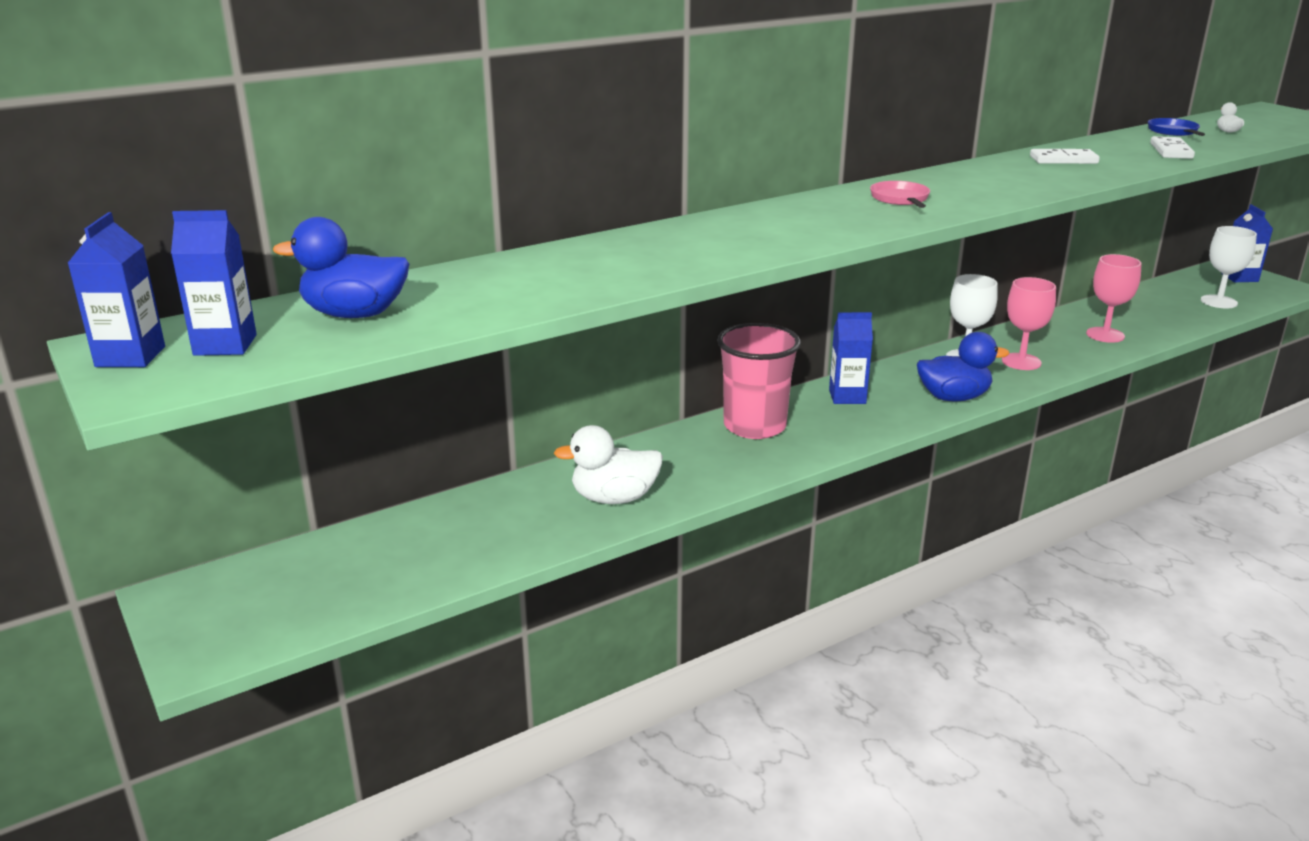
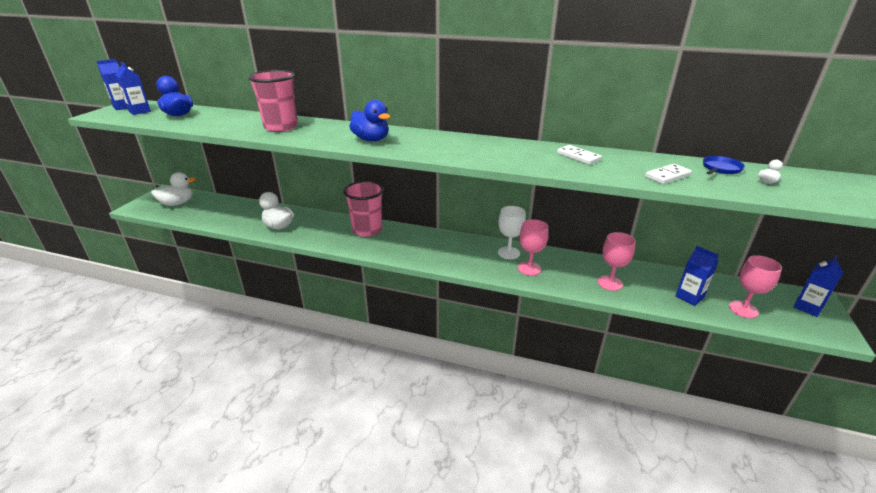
camera: 50 degrees right, 5 degrees up
(291, 589) = (177, 203): none -> white duck
(641, 256) = (281, 127): none -> pink cup
(847, 396) = (422, 239): blue carton -> blue carton (689, 297)
(900, 199) = (430, 143): pink pan -> none
(953, 397) = (458, 263): blue duck -> blue duck (371, 139)
(1218, 302) = (743, 309): white goblet -> pink goblet

